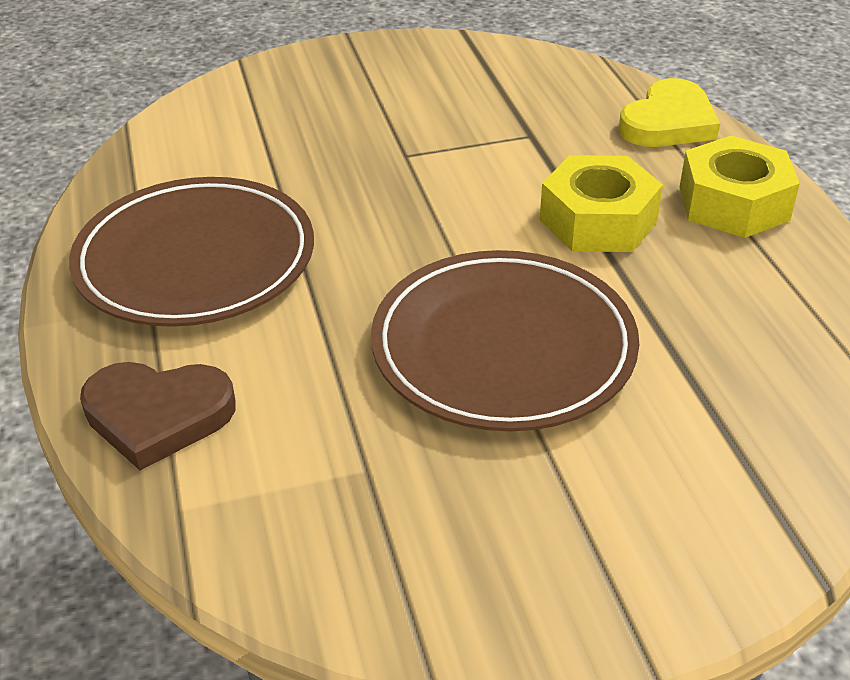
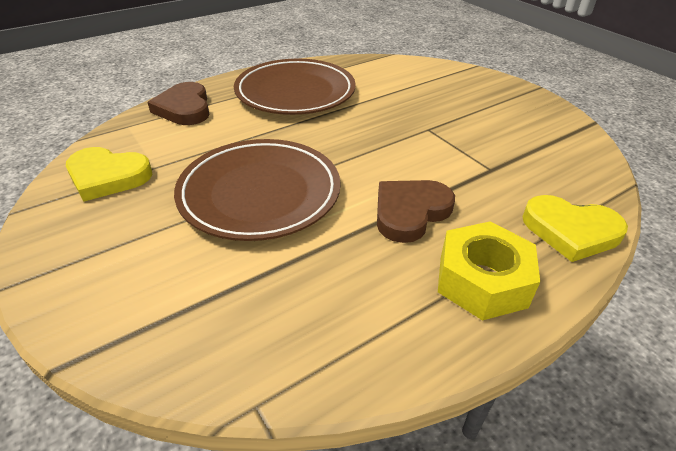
camera: 70 degrees right, 0 degrees up
(371, 538) = (108, 177): none -> yellow heart
(598, 220) = (410, 212): yellow nut -> brown heart

